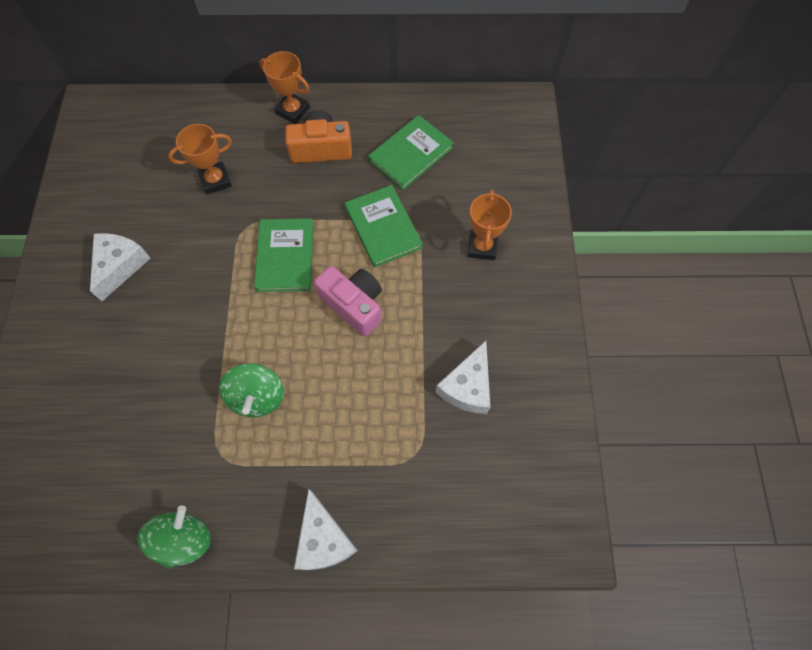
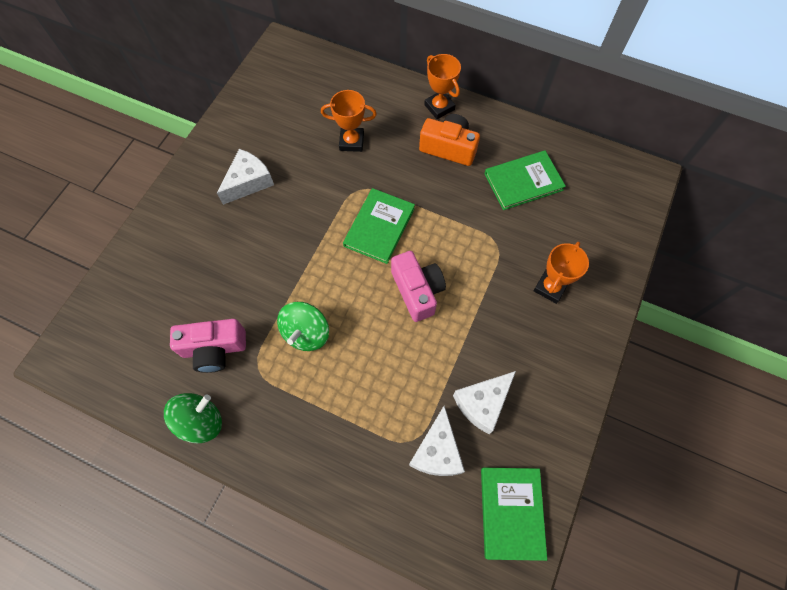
camera: 25 degrees right, 0 degrees up
(164, 457) = (214, 349): none -> pink camera
(323, 539) = (306, 474): white cheese -> white cheese (437, 451)
(383, 227) = (471, 235): green book -> green book (511, 512)

